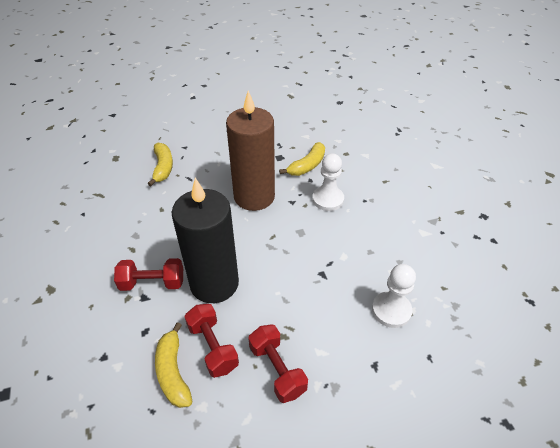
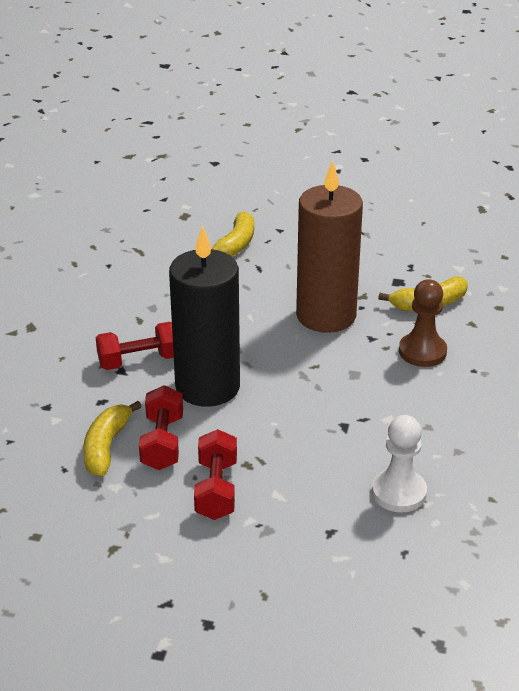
camera: 30 degrees right, 10 degrees down
(152, 283) = (139, 361): red dumbbell -> red dumbbell turned 45 degrees counterclockwise
(328, 199) = (422, 352): white pawn -> brown pawn

